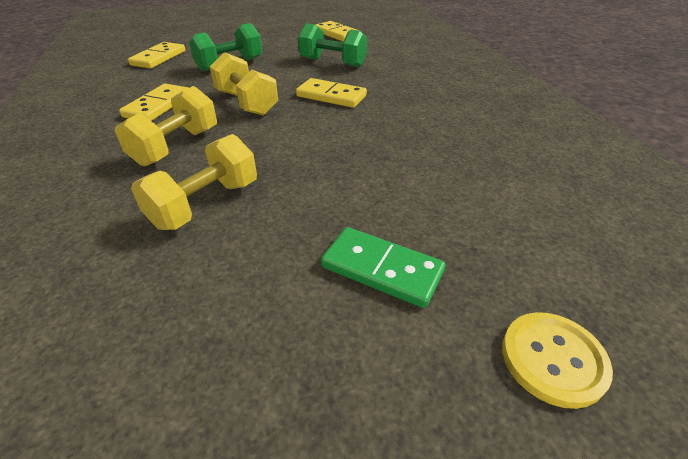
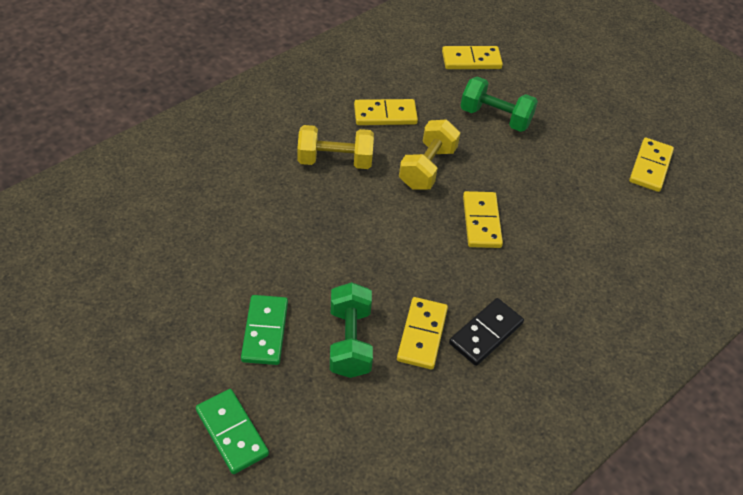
camera: 60 degrees right, 10 degrees up
(205, 204) = (280, 213): yellow dumbbell -> none
(332, 63) = (561, 194): green dumbbell -> green dumbbell (349, 341)
(441, 155) = (422, 335): none -> yellow domino
(453, 124) = (485, 333): none -> black domino
(553, 359) = (232, 432): yellow button -> green domino

